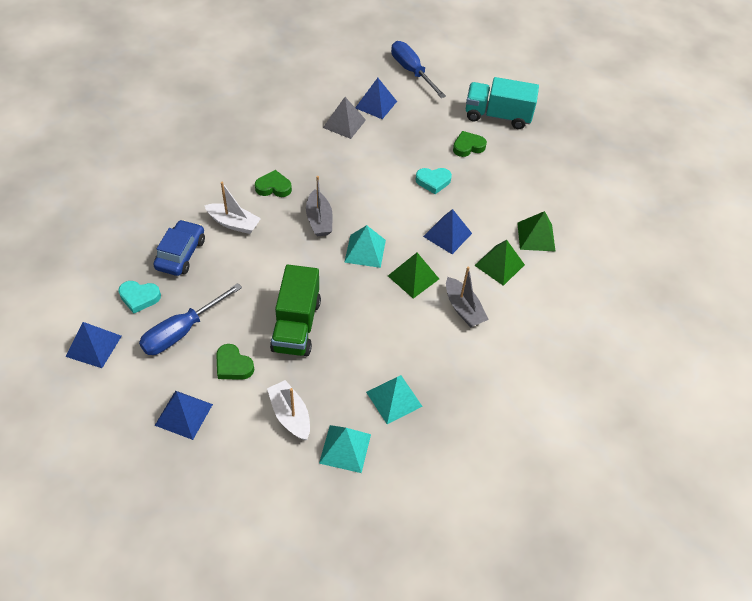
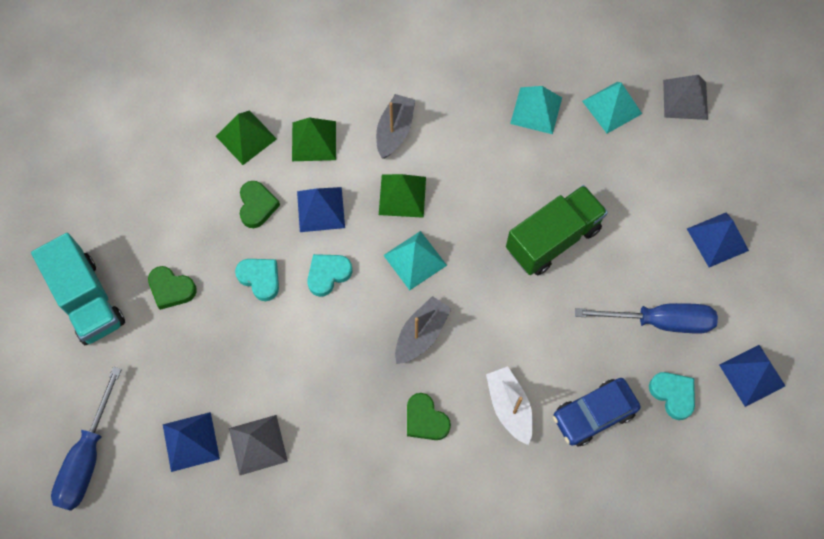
camera: 130 degrees left, 15 degrees up
(233, 365) = (641, 248): green heart -> green heart (257, 206)
(290, 415) = (630, 166): white boat -> none
(296, 505) = (685, 99): none -> grey pyramid
(402, 209) = (328, 274): none -> turquoise heart

